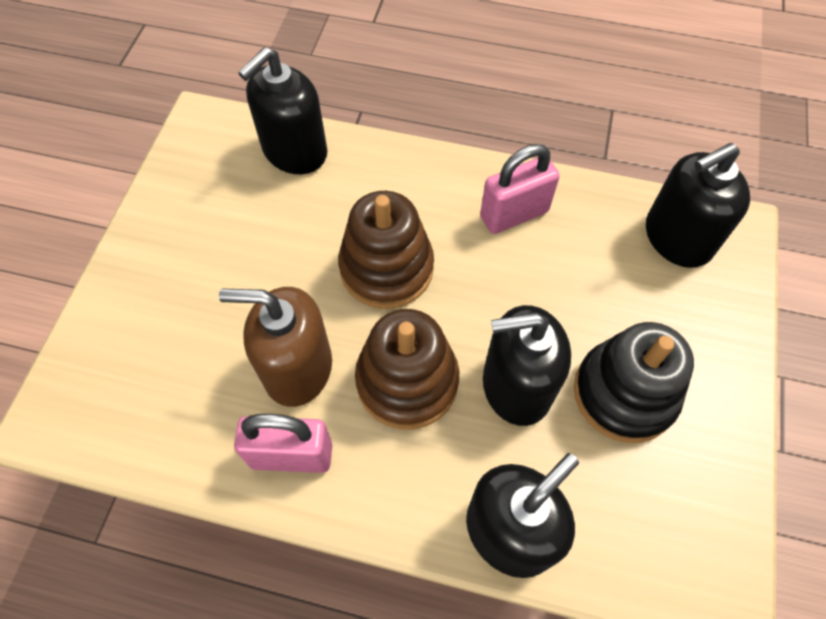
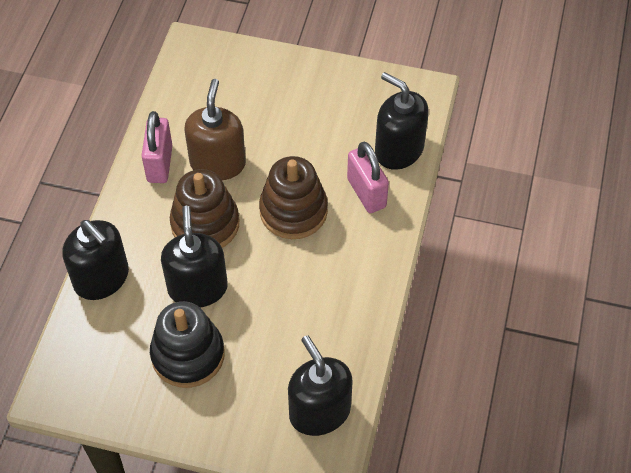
camera: 90 degrees right, 5 degrees down
(514, 214) = (342, 295): pink padlock -> pink padlock (366, 193)

